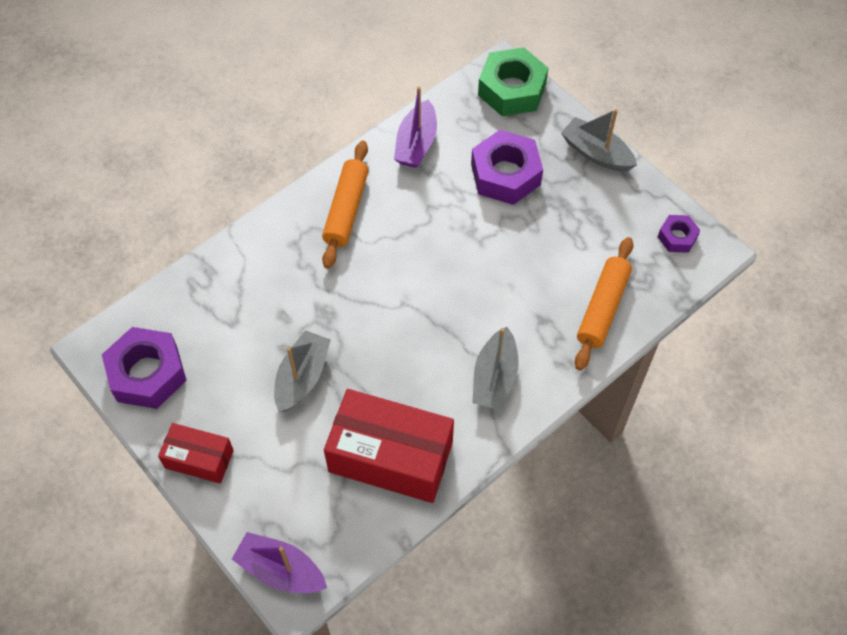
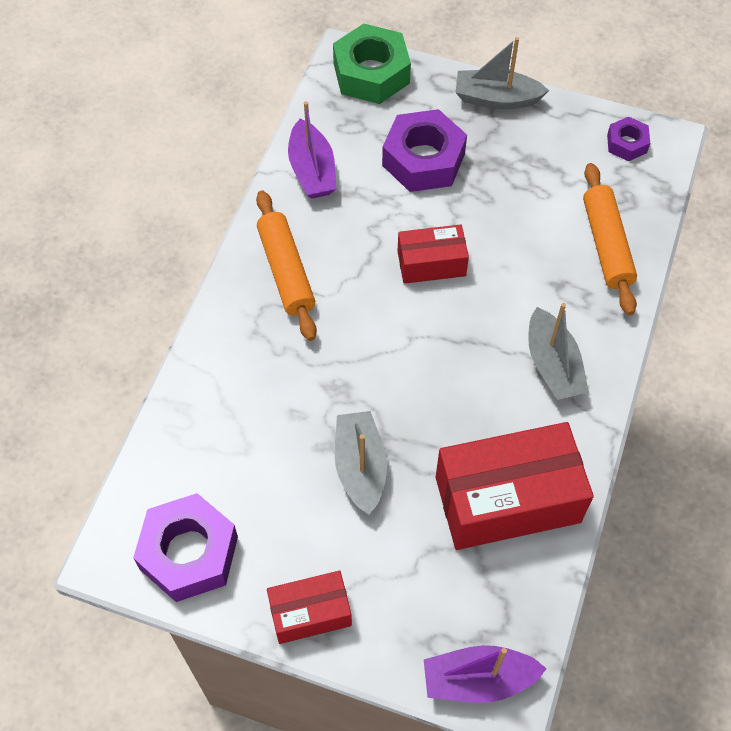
camera: 30 degrees left, 0 degrees up
(456, 256) = (431, 263): none -> red box

